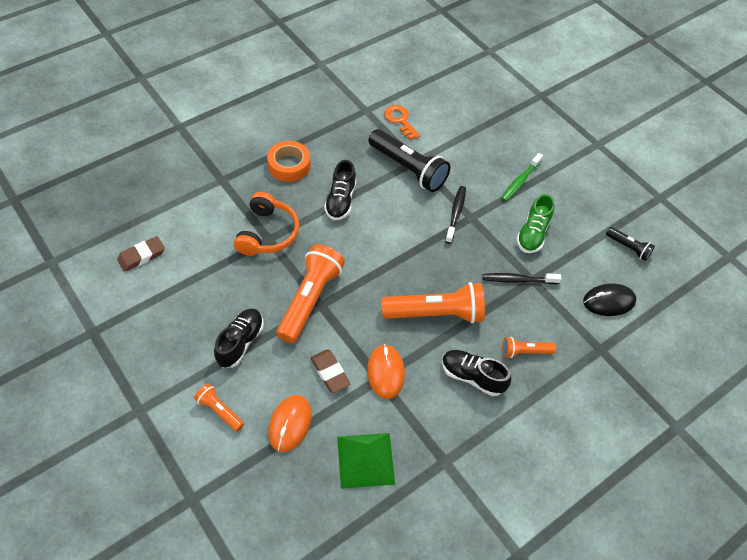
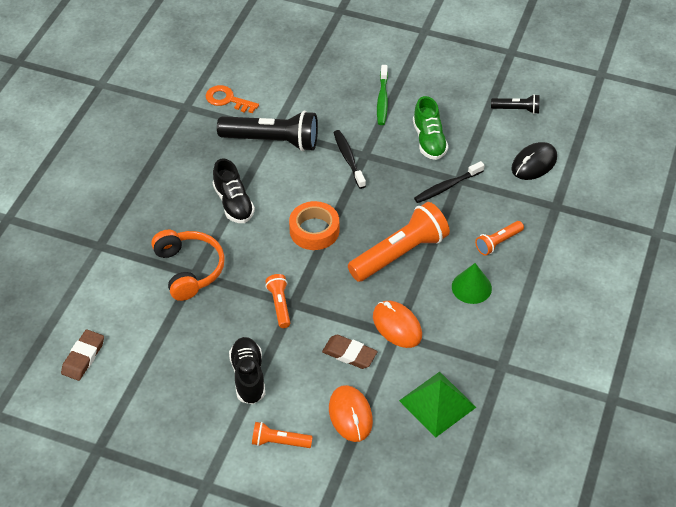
camera: 30 degrees left, 5 degrees down
(289, 165) = (155, 197): orange tape -> orange tape (314, 230)
(309, 300) = (279, 305): orange flashlight -> orange flashlight, size x0.50
(472, 377) = (471, 287): black shoe -> green cone

